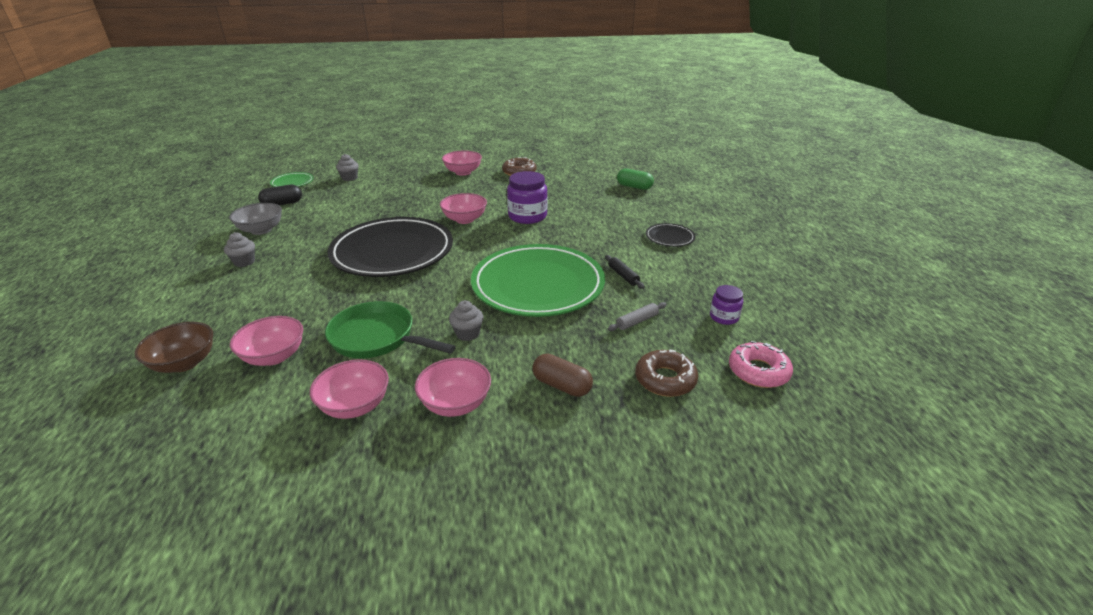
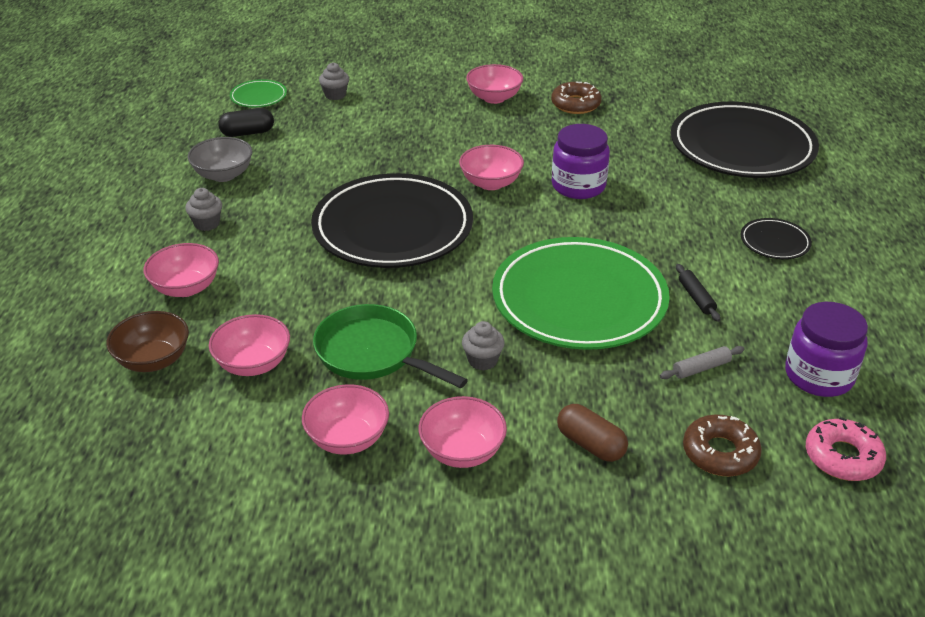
camera: 10 degrees right, 5 degrees up
(221, 307) = (186, 288): none -> pink bowl
(634, 187) = (742, 147): green capsule -> black plate
(724, 317) = (819, 375): purple jar -> purple jar, size x1.79

